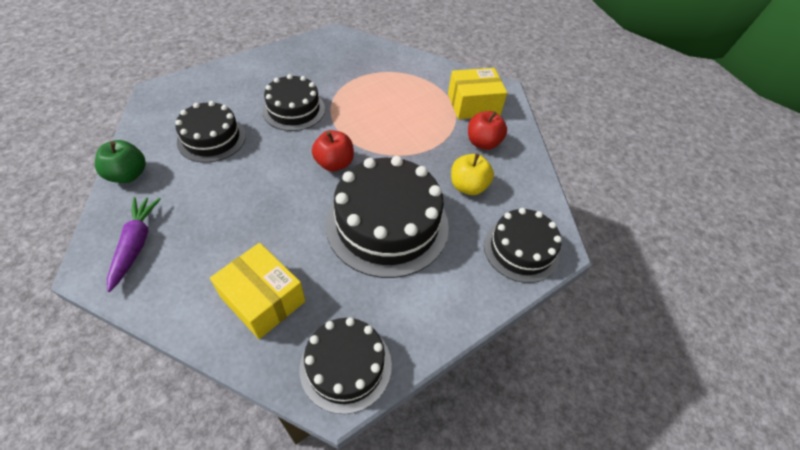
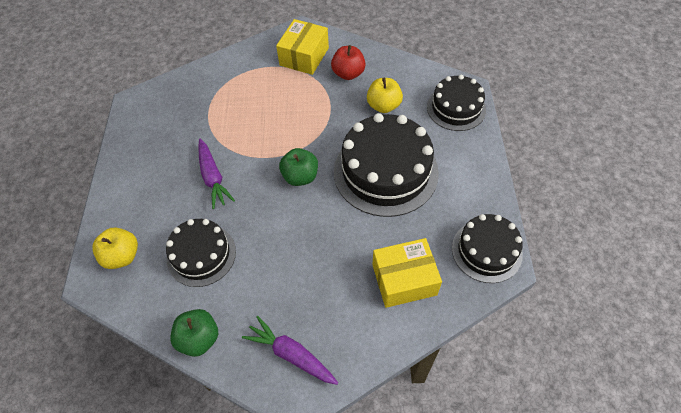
camera: 50 degrees left, 5 degrees up
(186, 96) = (122, 256): none -> yellow apple
(294, 110) = (213, 177): black cake -> purple carrot
(334, 163) = (300, 177): red apple -> green apple

